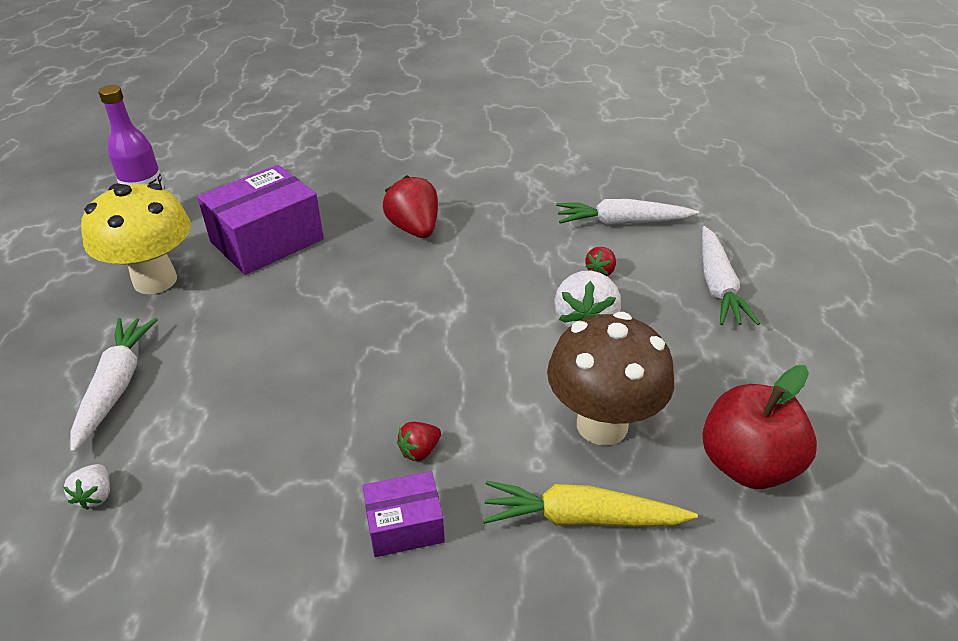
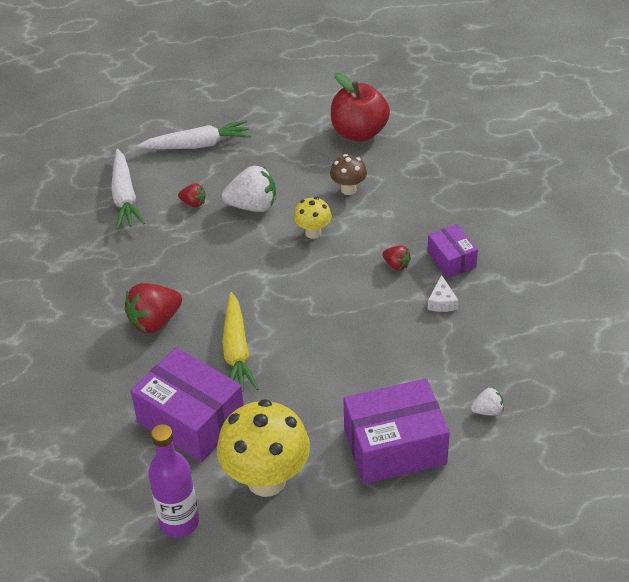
camera: 100 degrees left, 5 degrees up
(116, 386) = (395, 446): white carrot -> purple box
(322, 490) = (442, 301): none -> white cheese
(516, 371) = (313, 233): none -> yellow mushroom
(581, 518) = (419, 191): yellow carrot -> yellow carrot (237, 351)
(602, 425) = (348, 189): brown mushroom -> brown mushroom, size x0.49

